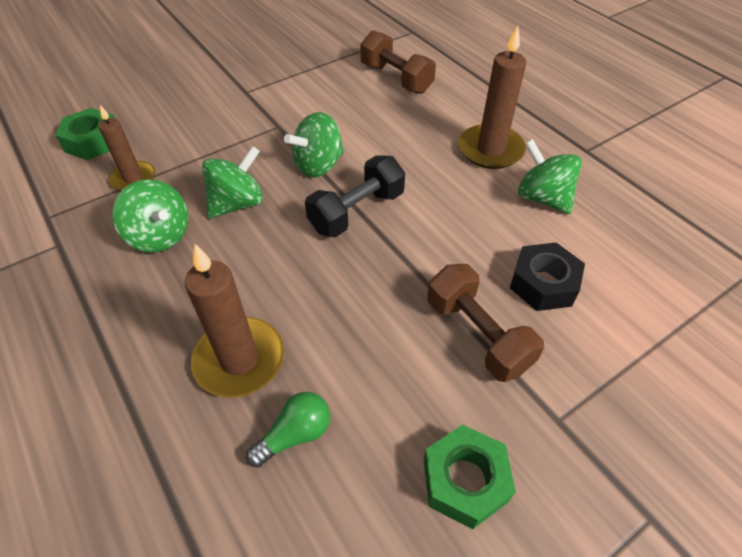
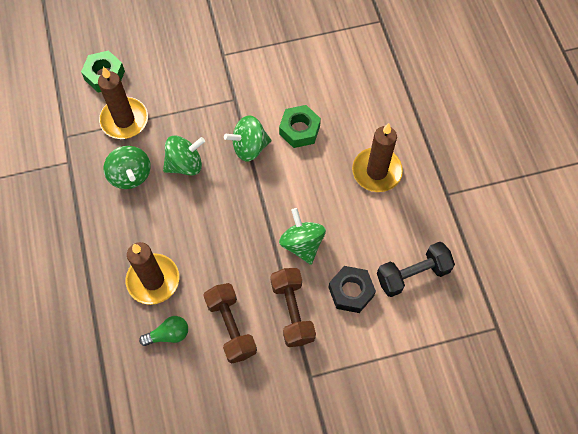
camera: 20 degrees right, 15 degrees up
(133, 179) = (124, 120): brown candle -> brown candle, size x1.56
(356, 212) = (259, 196): black dumbbell -> black dumbbell (412, 274)
(396, 78) = (342, 74): brown dumbbell -> brown dumbbell (231, 327)
(465, 480) = (244, 389): green nut -> green nut (299, 130)
(542, 198) = (389, 226): green spinning top -> green spinning top (302, 244)

